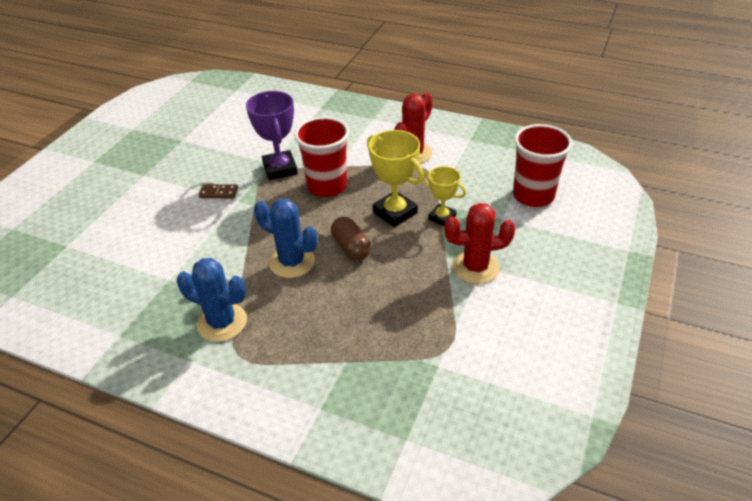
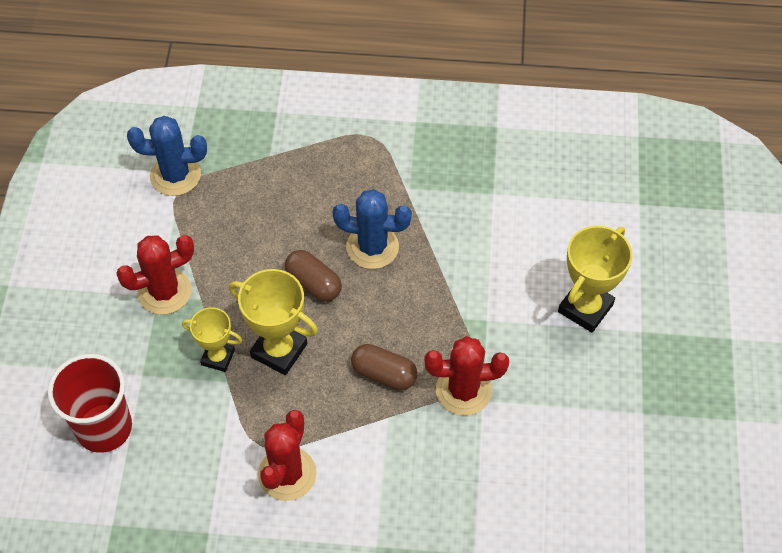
camera: 160 degrees right, 15 degrees up
(167, 193) = (585, 308): none -> yellow trophy
(218, 193) = (519, 326): brown domino -> none
(222, 322) = (406, 162): blue cactus -> blue cactus (175, 175)
(280, 169) = (463, 390): purple trophy -> red cactus
(327, 186) = (384, 374): red cup -> brown capsule

